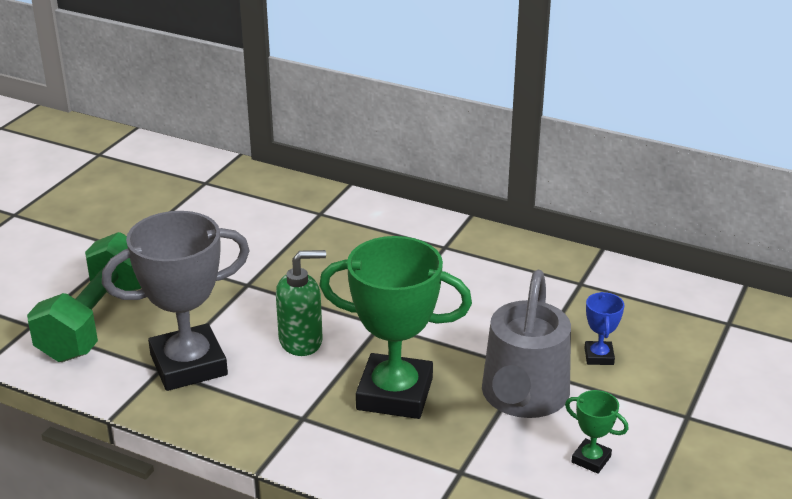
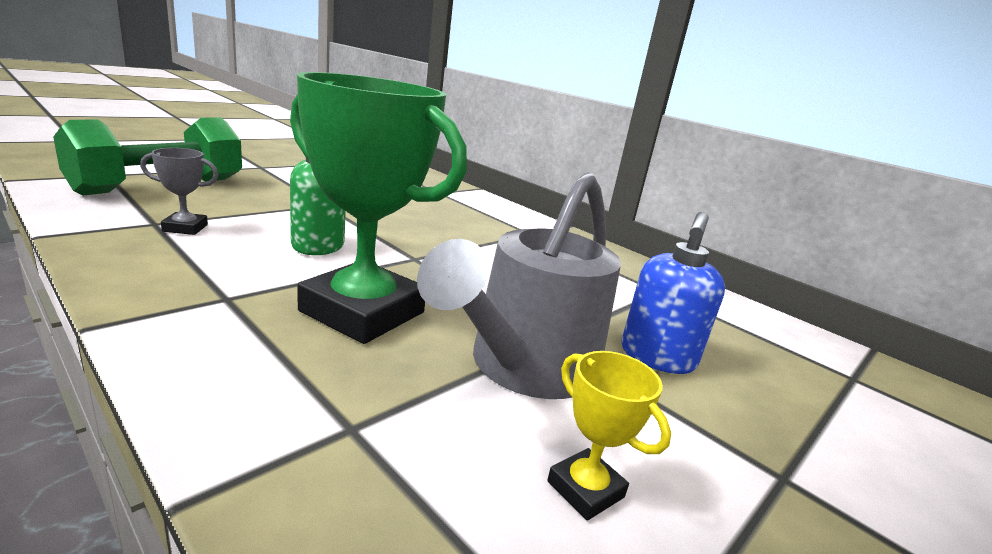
camera: 15 degrees right, 10 degrees down
(188, 365) = (185, 228): grey trophy -> grey trophy, size x0.43
(591, 459) = (585, 489): green trophy -> yellow trophy
(599, 356) = (657, 357): blue trophy -> blue soap dispenser

